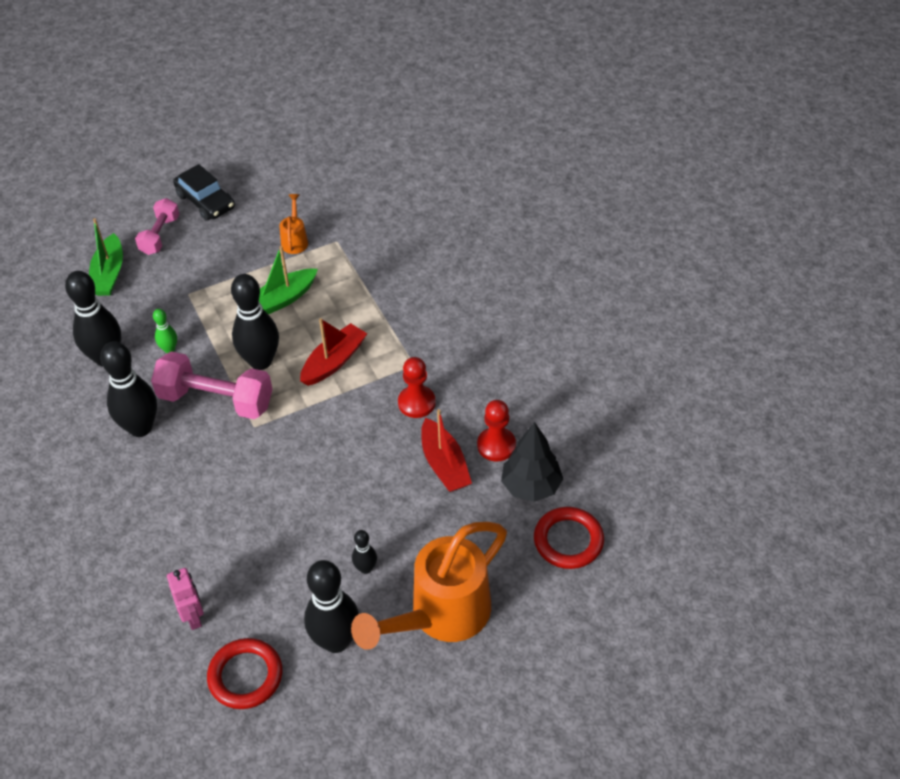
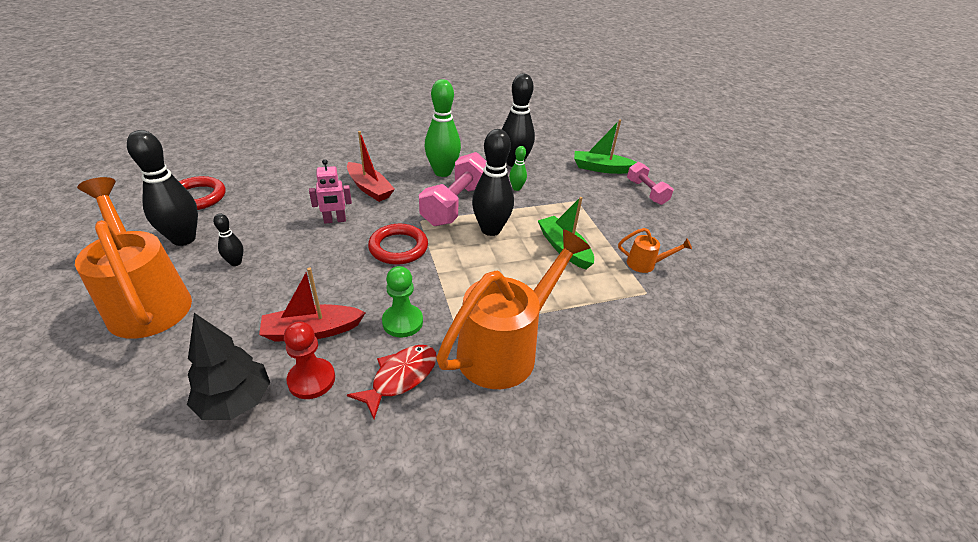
camera: 95 degrees right, 10 degrees down
(140, 428) = (442, 172): black bowling pin -> green bowling pin
(160, 235) = (646, 192): pink dumbbell -> pink dumbbell turned 45 degrees clockwise
(193, 617) = (264, 181): pink robot -> pink robot (335, 220)
(205, 201) = (693, 217): black car -> none
(334, 361) = (477, 271): red boat -> red boat (369, 188)
(416, 403) = (402, 322): red pawn -> green pawn
(428, 328) = (507, 348): none -> orange watering can
(477, 389) = (400, 377): none -> red fish
(568, 540) = (137, 423): red ring -> red ring (398, 247)

